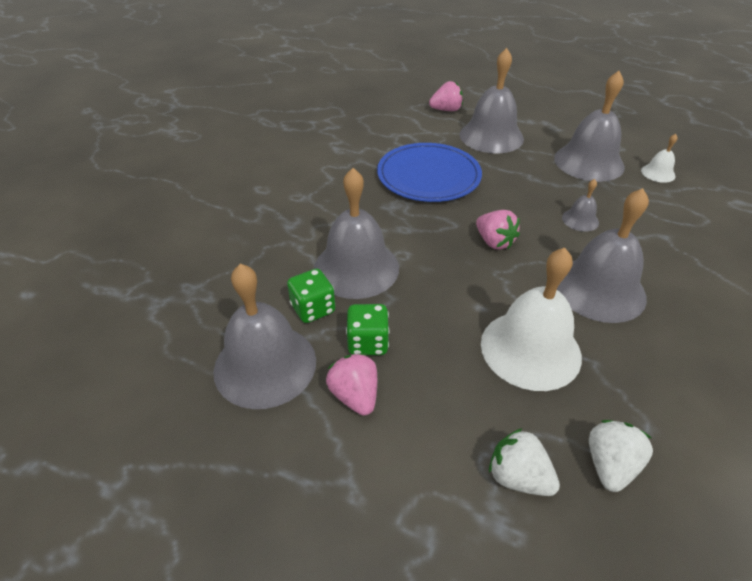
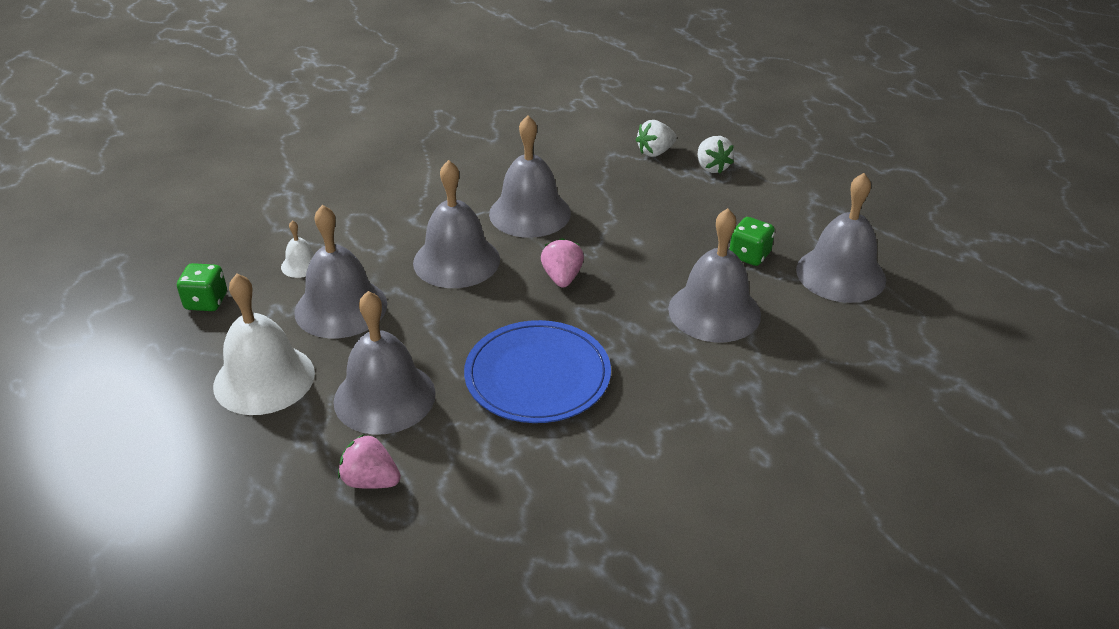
camera: 145 degrees left, 5 degrees down
(313, 309) = (778, 295): green dice -> green dice (206, 302)
(355, 395) = (782, 232): pink strawberry -> none
(530, 349) = (632, 206): white bell -> white bell (264, 379)
(580, 220) = (456, 261): grey bell -> grey bell, size x2.16

